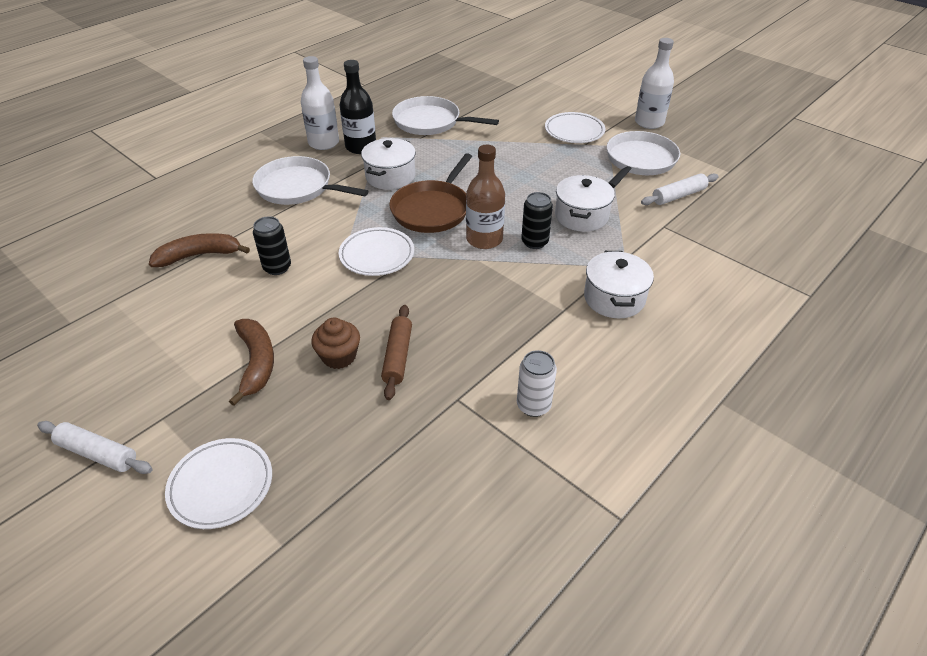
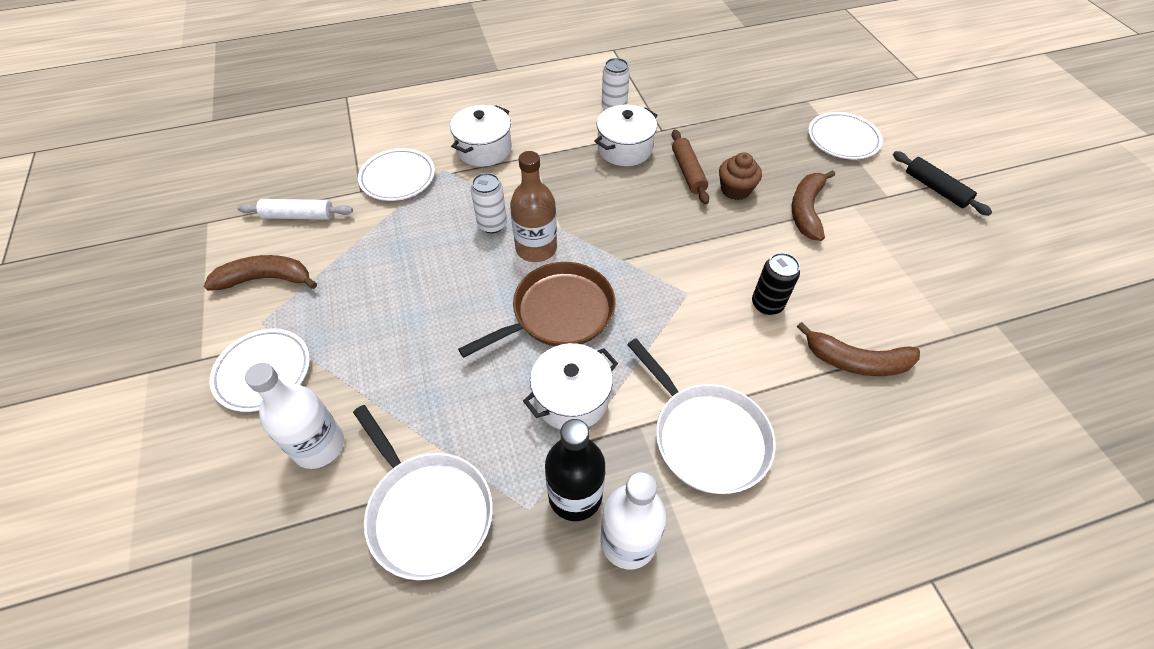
camera: 150 degrees left, 10 degrees up
(97, 453) = (936, 189): white rolling pin -> black rolling pin
(377, 255) = (655, 275): white plate -> white plate (398, 178)
(397, 356) = (688, 172): brown rolling pin -> brown rolling pin turned 45 degrees counterclockwise
(534, 242) = (492, 224): black can -> white can
(581, 216) = (417, 234): white pot -> white pot (624, 149)
(639, 161) = (266, 279): white pan -> brown banana
(649, 122) = (156, 341): white bottle -> white bottle (319, 445)

